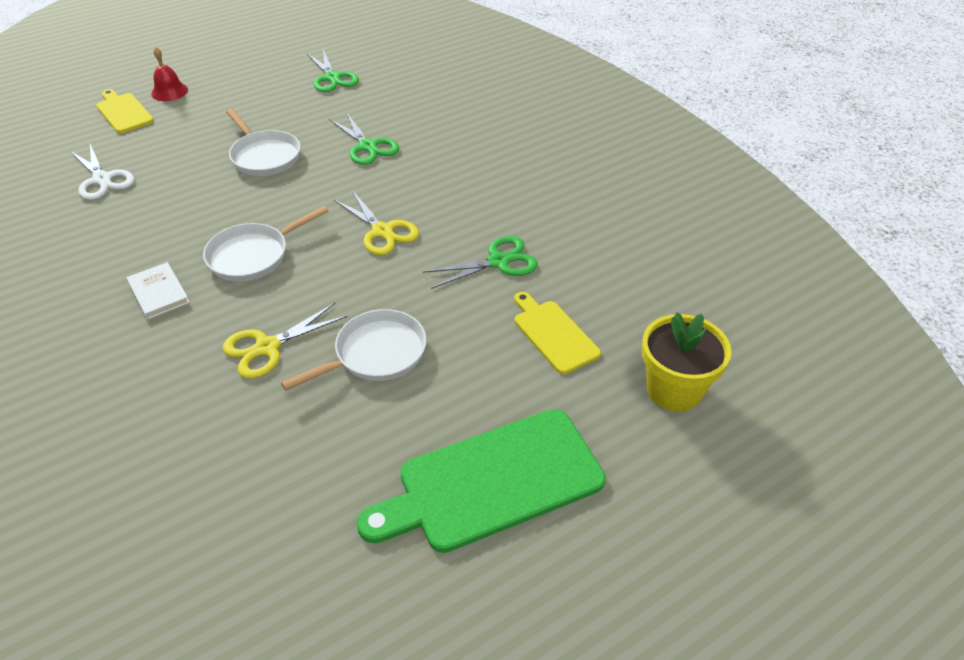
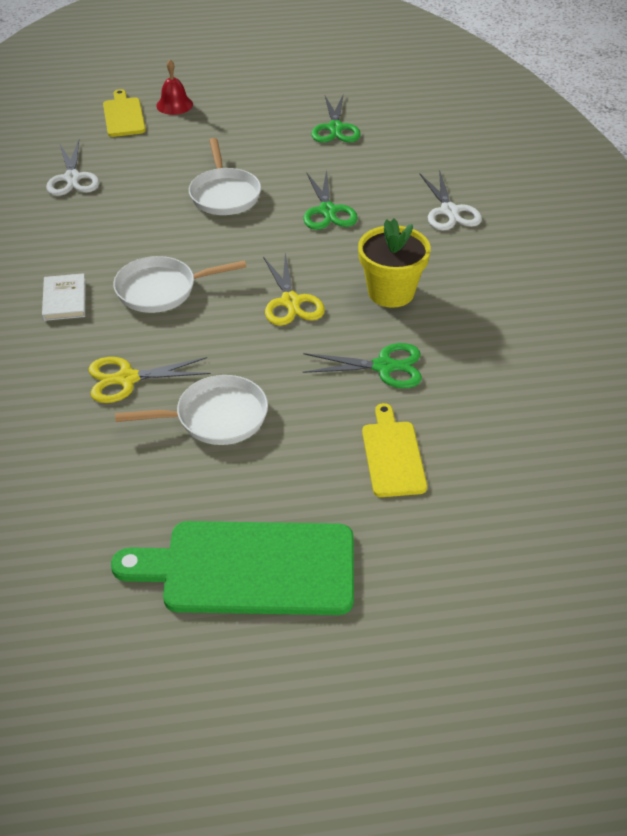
camera: 25 degrees right, 0 degrees up
(472, 121) = (449, 211): none -> white scissors
(674, 390) = (477, 550): yellow flower pot -> yellow flower pot (391, 292)

